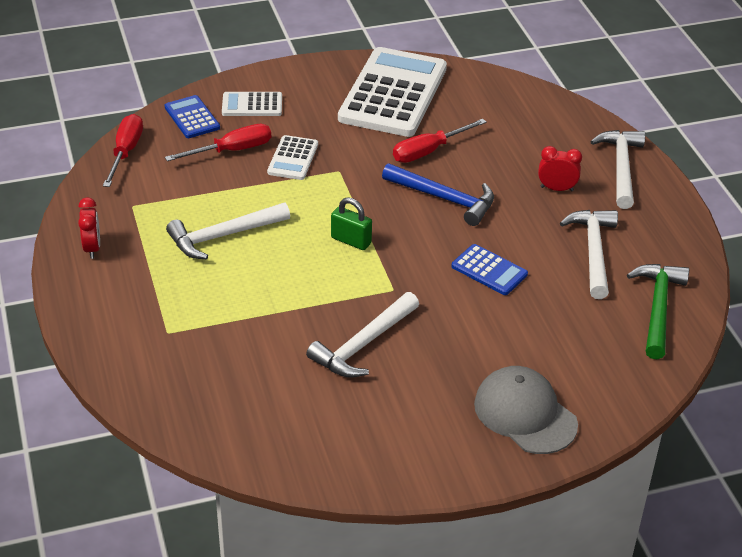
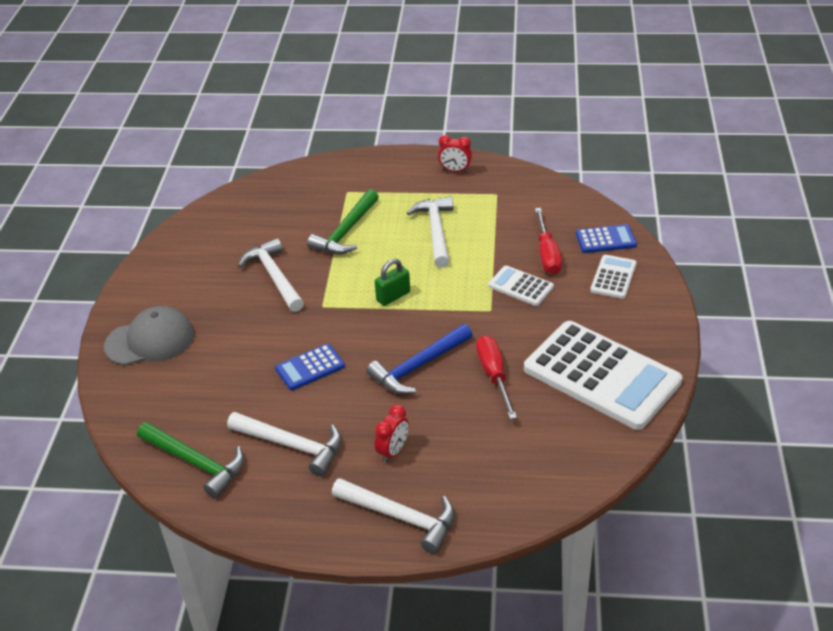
camera: 115 degrees right, 0 degrees up
(125, 152) = (568, 198): red screwdriver -> none
(252, 309) = (346, 232): none -> green hammer

